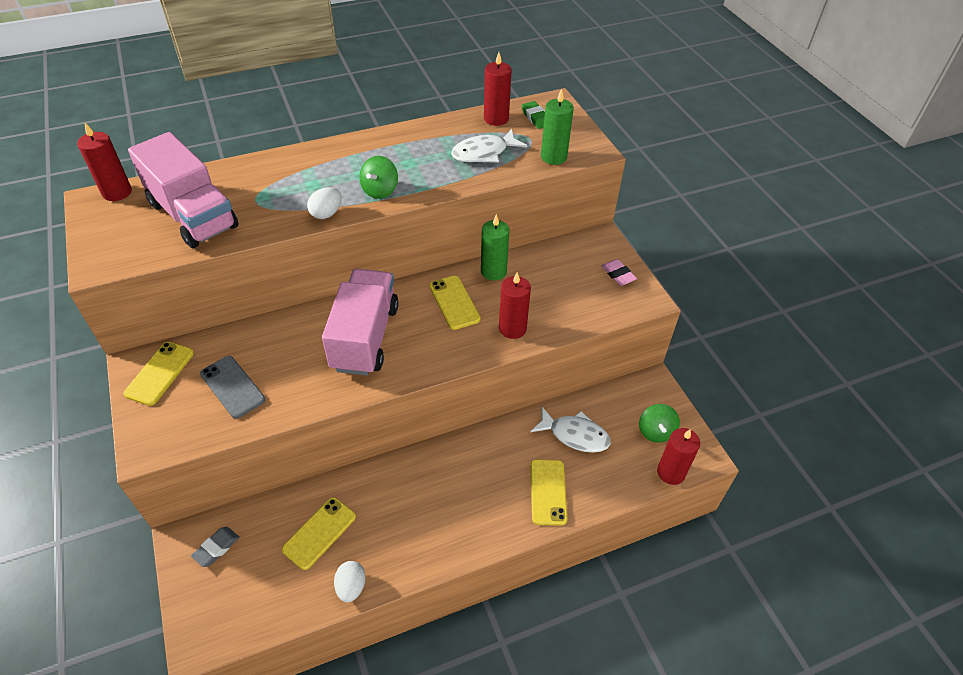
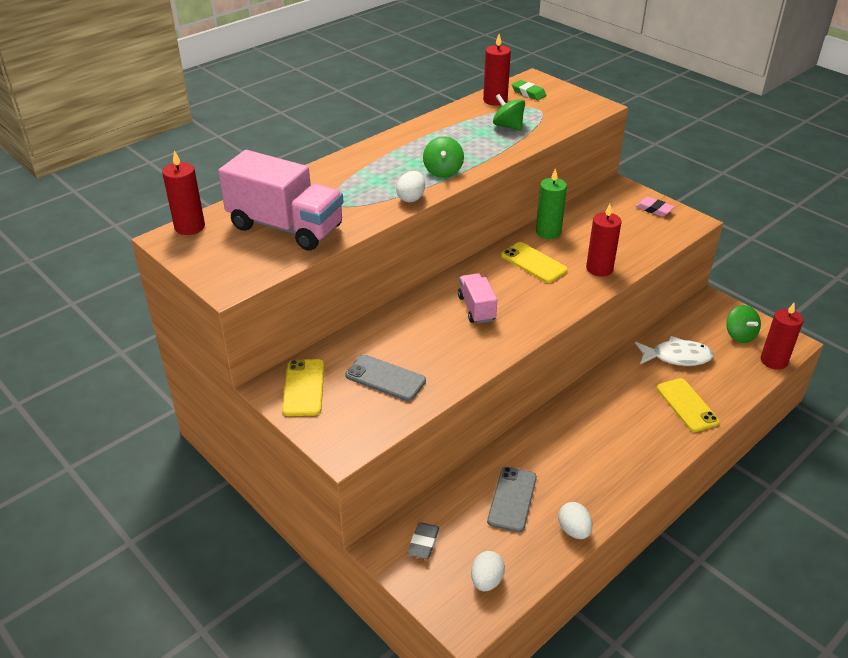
camera: 20 degrees left, 10 degrees down
(242, 607) = (486, 581): none -> white egg
(319, 533) = (512, 499): yellow phone -> grey phone
(365, 337) = (476, 308): pink truck -> pink truck, size x0.52
(484, 153) = (508, 126): white fish -> green spinning top
(553, 157) = (569, 117): green candle -> none

